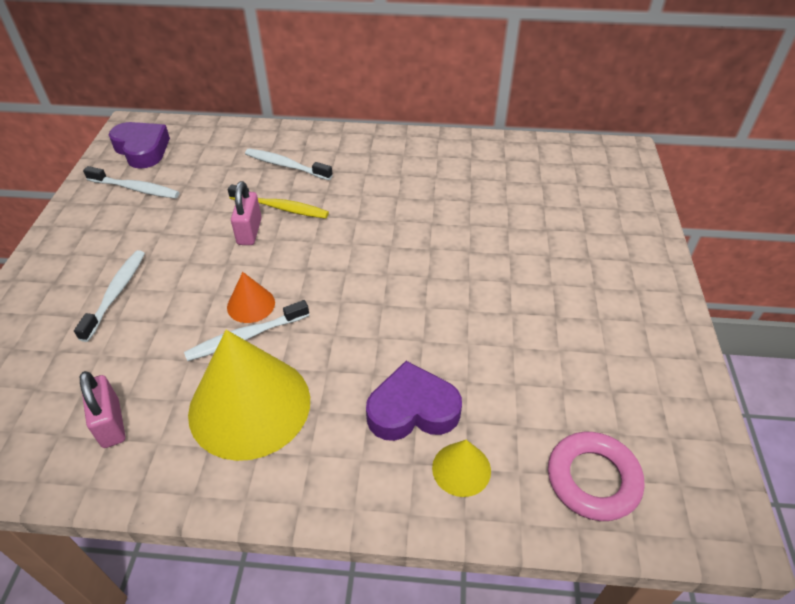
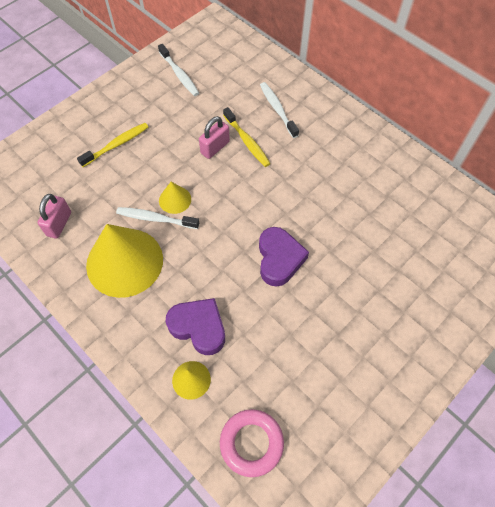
camera: 40 degrees right, 15 degrees up
(116, 293) = (117, 145): white toothbrush -> yellow toothbrush
(142, 149) = (205, 45): purple heart -> purple heart (279, 259)
(251, 304) = (175, 199): orange cone -> yellow cone

